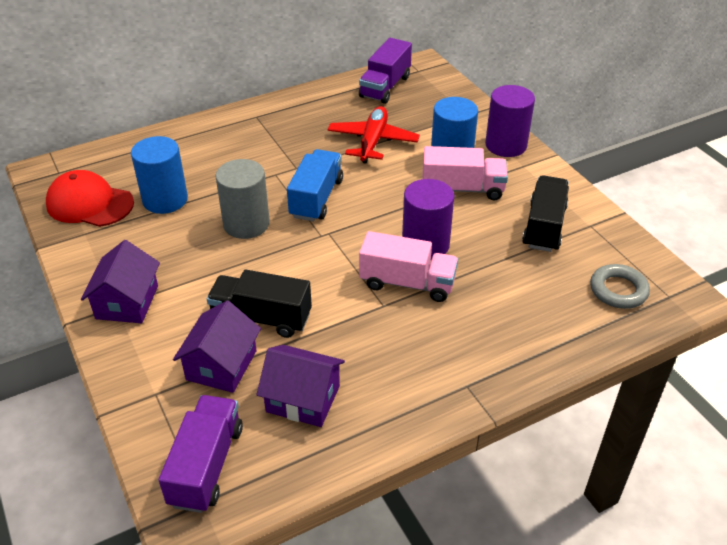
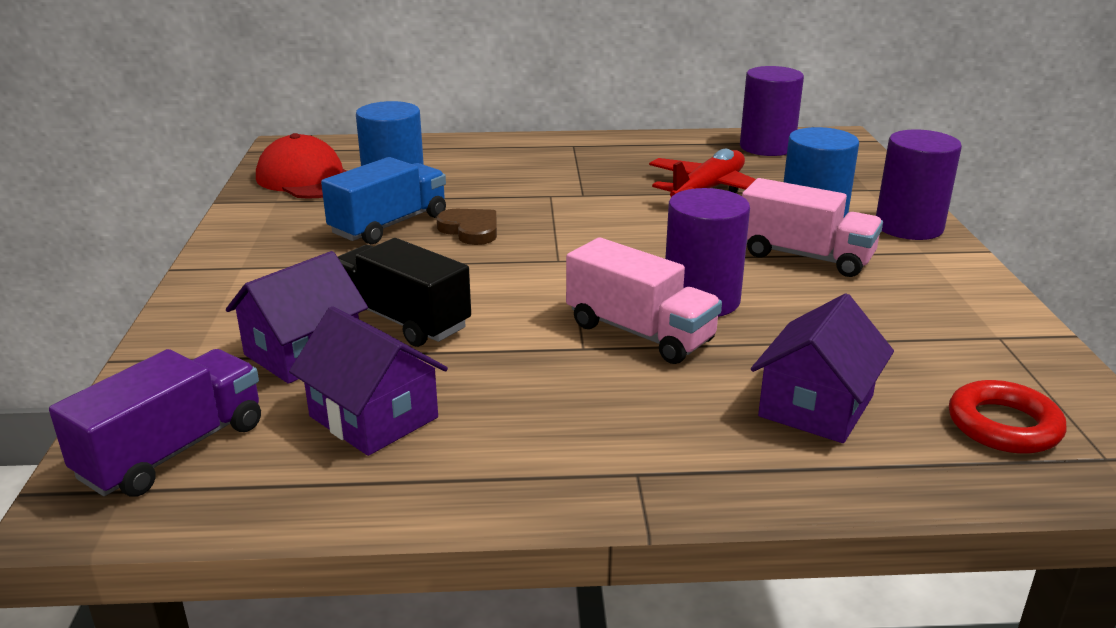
camera: 25 degrees right, 15 degrees down
(127, 302) = (256, 266): purple house -> purple house (816, 406)
(246, 224) = (470, 230): grey cylinder -> brown heart
(316, 198) = (583, 225): blue truck -> blue truck (389, 225)
(385, 87) = (767, 147): purple truck -> purple cylinder
(544, 227) = (913, 321): black truck -> none
(618, 290) = (1003, 425): grey ring -> red ring

